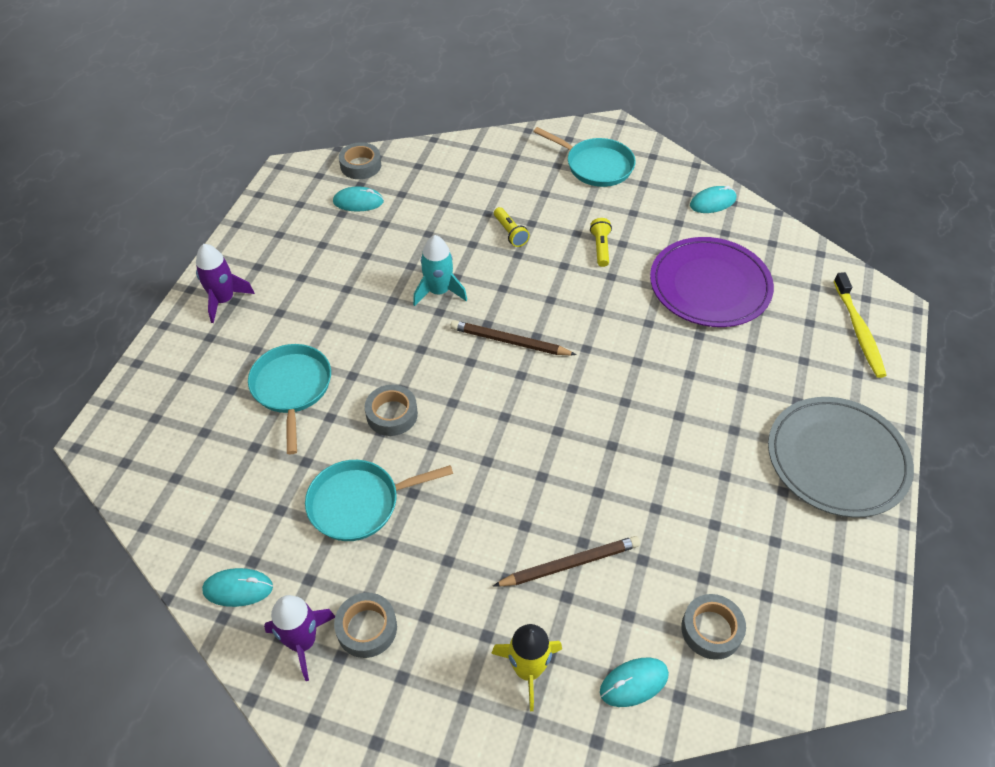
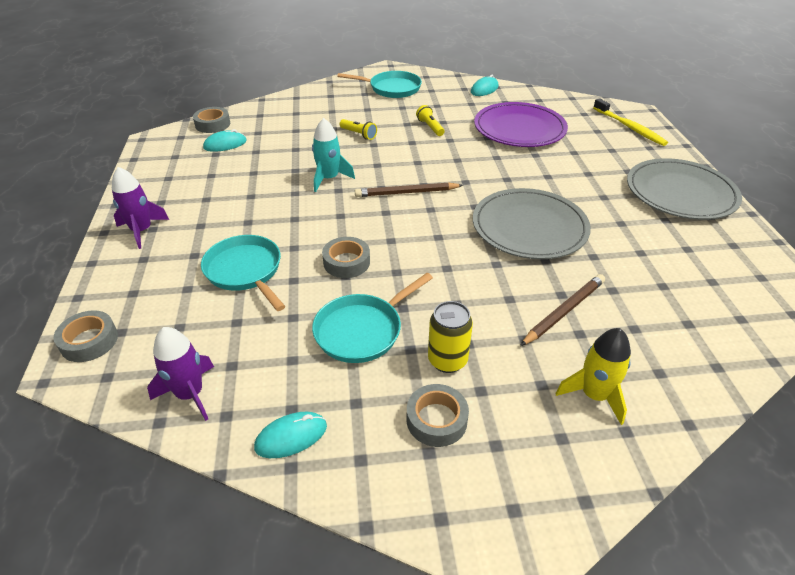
camera: 25 degrees left, 10 degrees down
(302, 642) = (384, 455): purple rocket -> purple rocket (190, 394)
(416, 571) = (447, 360): none -> yellow can
(612, 441) = (529, 227): none -> grey plate
(634, 683) = (678, 371): turquoise mouse -> none
(711, 630) = (698, 315): grey tape -> grey tape (89, 341)

